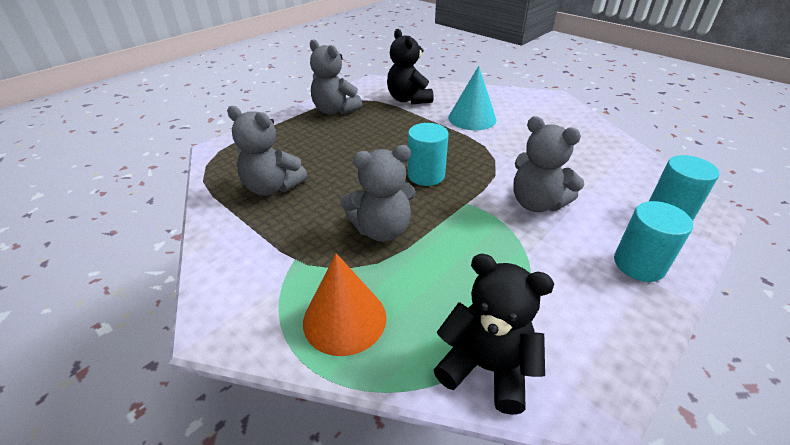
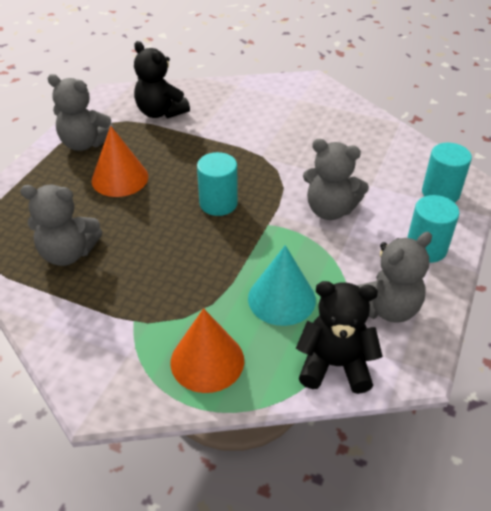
camera: 20 degrees left, 5 degrees up
(349, 139) = (120, 178): none -> orange cone
(382, 230) = (201, 271): grey teddy bear -> grey teddy bear (386, 308)
(472, 118) = (238, 125): turquoise cone -> turquoise cone (281, 298)

